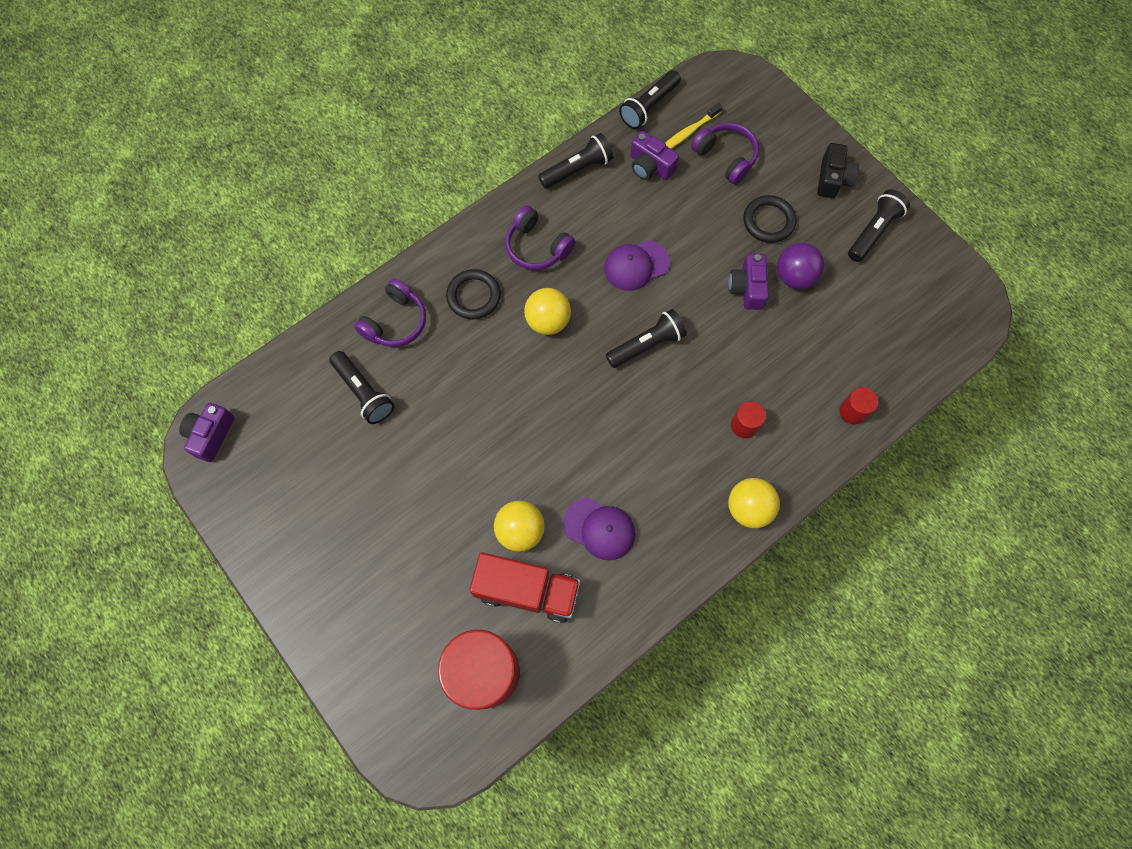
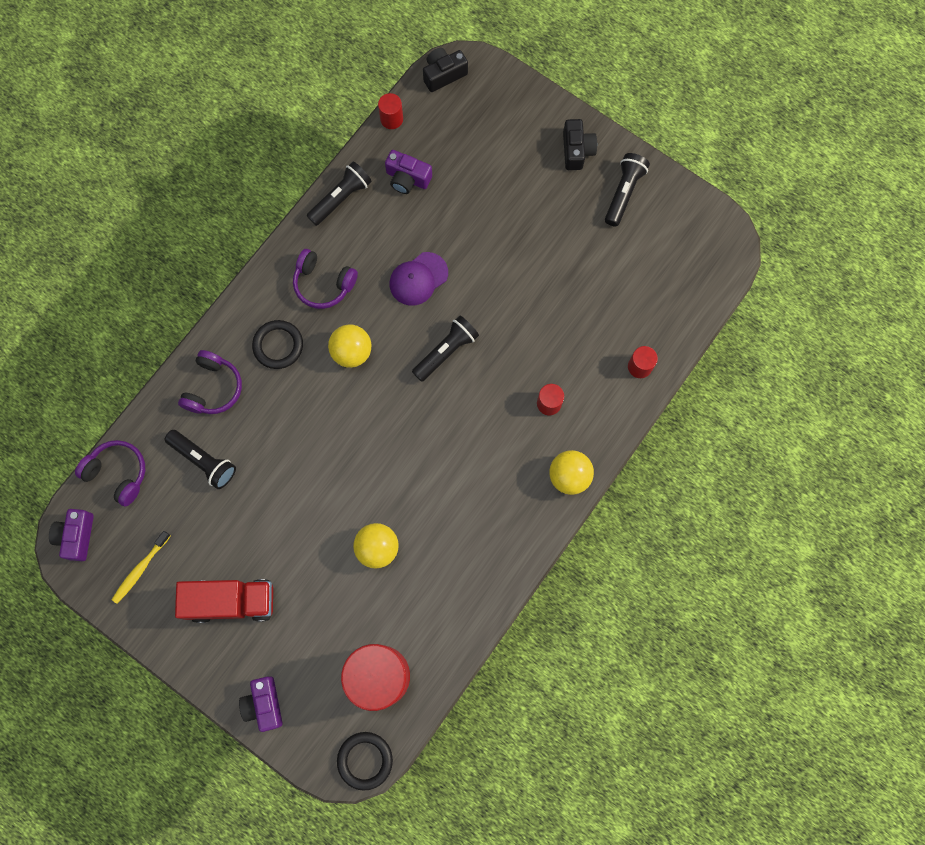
camera: 15 degrees left, 5 degrees up
(527, 591) = (397, 598): red truck -> red truck (231, 601)
(599, 528) = (445, 528): purple cap -> none
(648, 107) = (391, 119): black flashlight -> red cylinder
(688, 133) = (434, 136): yellow toothbrush -> yellow toothbrush (140, 569)
(712, 77) = (443, 74): none -> black camera
(725, 157) = (475, 153): purple headphones -> purple headphones (118, 473)
(747, 288) = (523, 275): purple camera -> purple camera (264, 704)
(768, 221) = (528, 206): black ring -> black ring (365, 760)
(794, 277) = (562, 254): purple ball -> none

